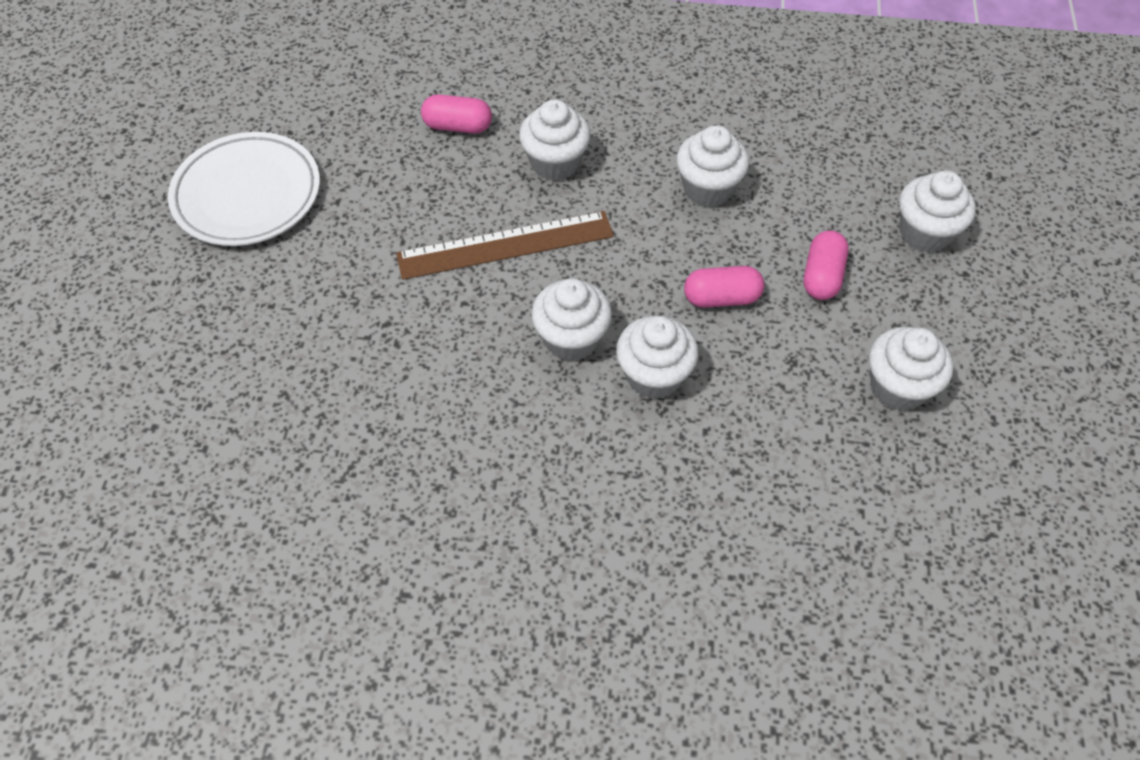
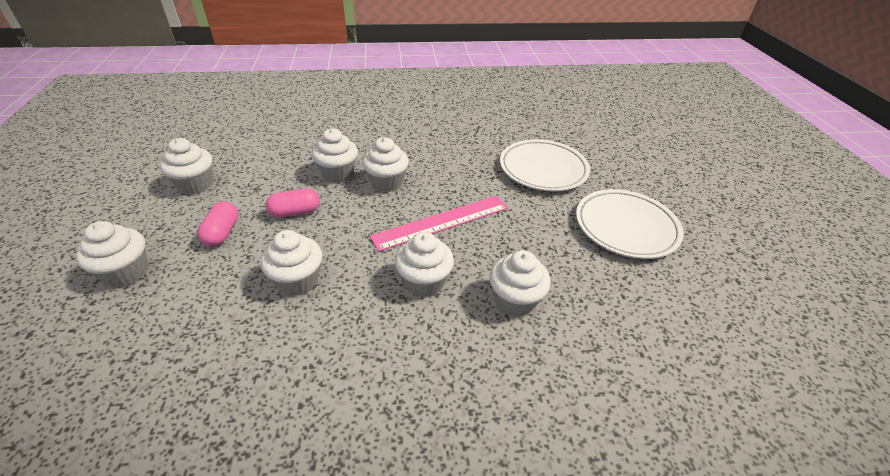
camera: 165 degrees right, 15 degrees down
(287, 328) = (543, 169): none -> white plate
(458, 126) = (515, 300): pink capsule -> white cupcake
(505, 245) = (441, 222): brown ruler -> pink ruler

